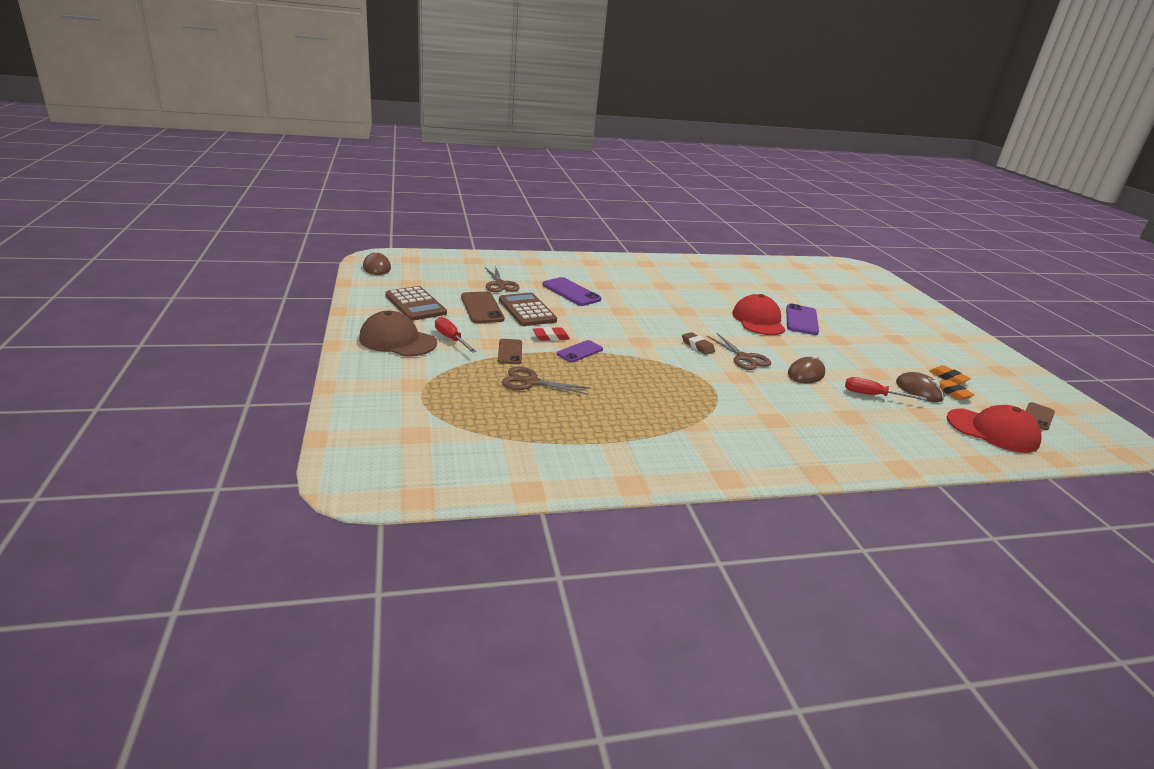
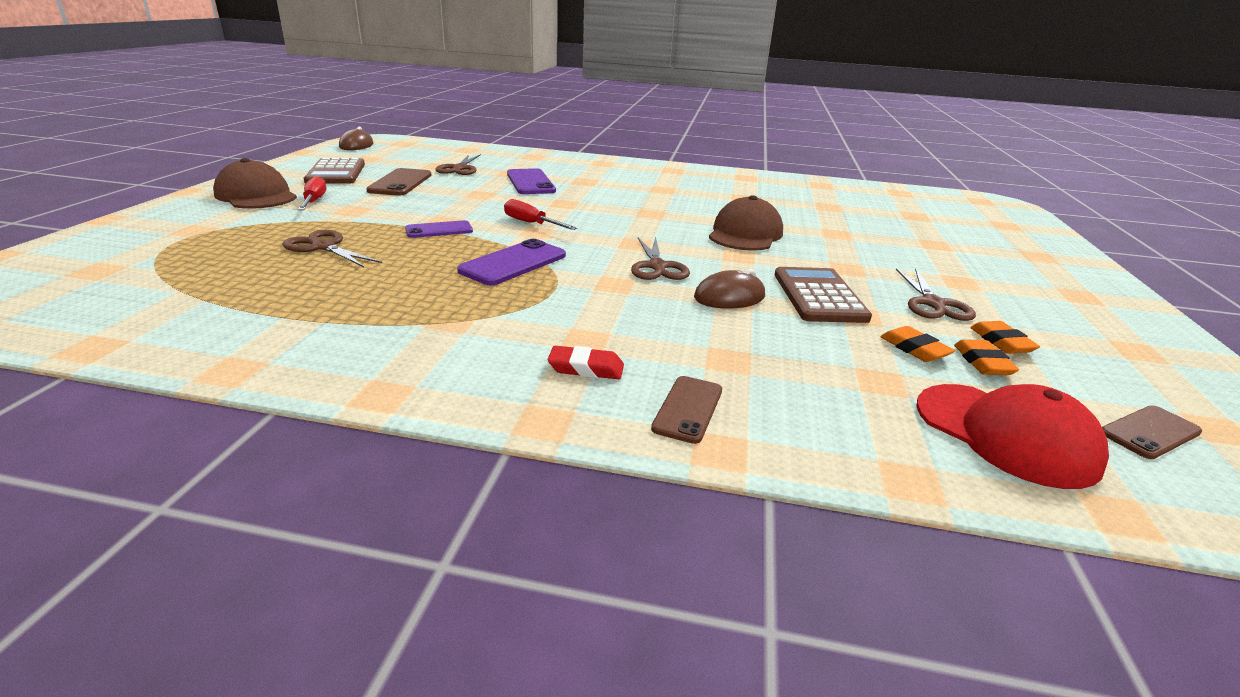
camera: 25 degrees right, 0 degrees up
(510, 352) = (355, 219): brown phone -> brown phone (688, 409)
(527, 310) = (447, 190): brown calculator -> brown calculator (819, 296)
(550, 337) = (430, 214): red eraser -> red eraser (586, 368)
(697, 346) = (608, 246): brown eraser -> none
(758, 320) = (745, 234): red cap -> brown cap
(801, 320) = (817, 241): purple phone -> purple phone (513, 263)
(873, 395) = (812, 340): red screwdriver -> red screwdriver (531, 223)
(899, 358) = (933, 304): none -> brown scissors
(919, 390) = (914, 349): brown mouse -> orange eraser

